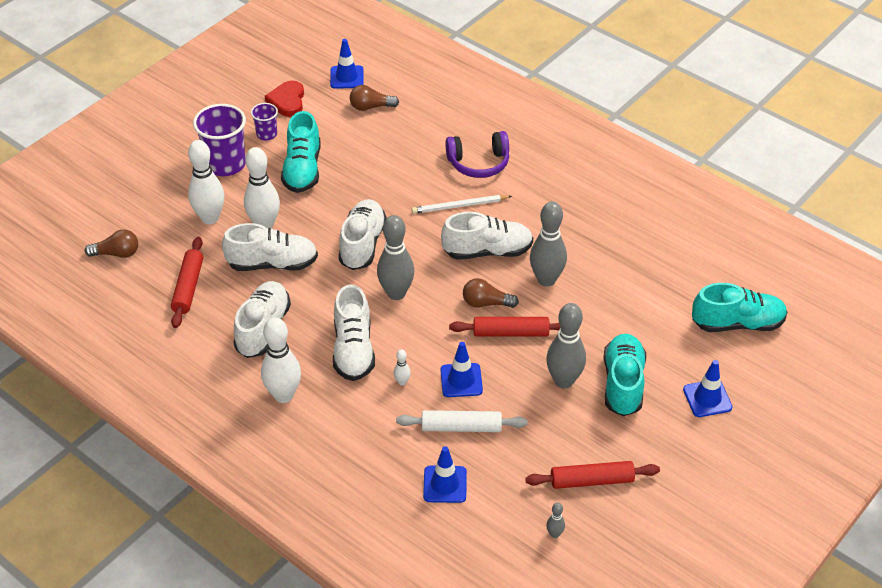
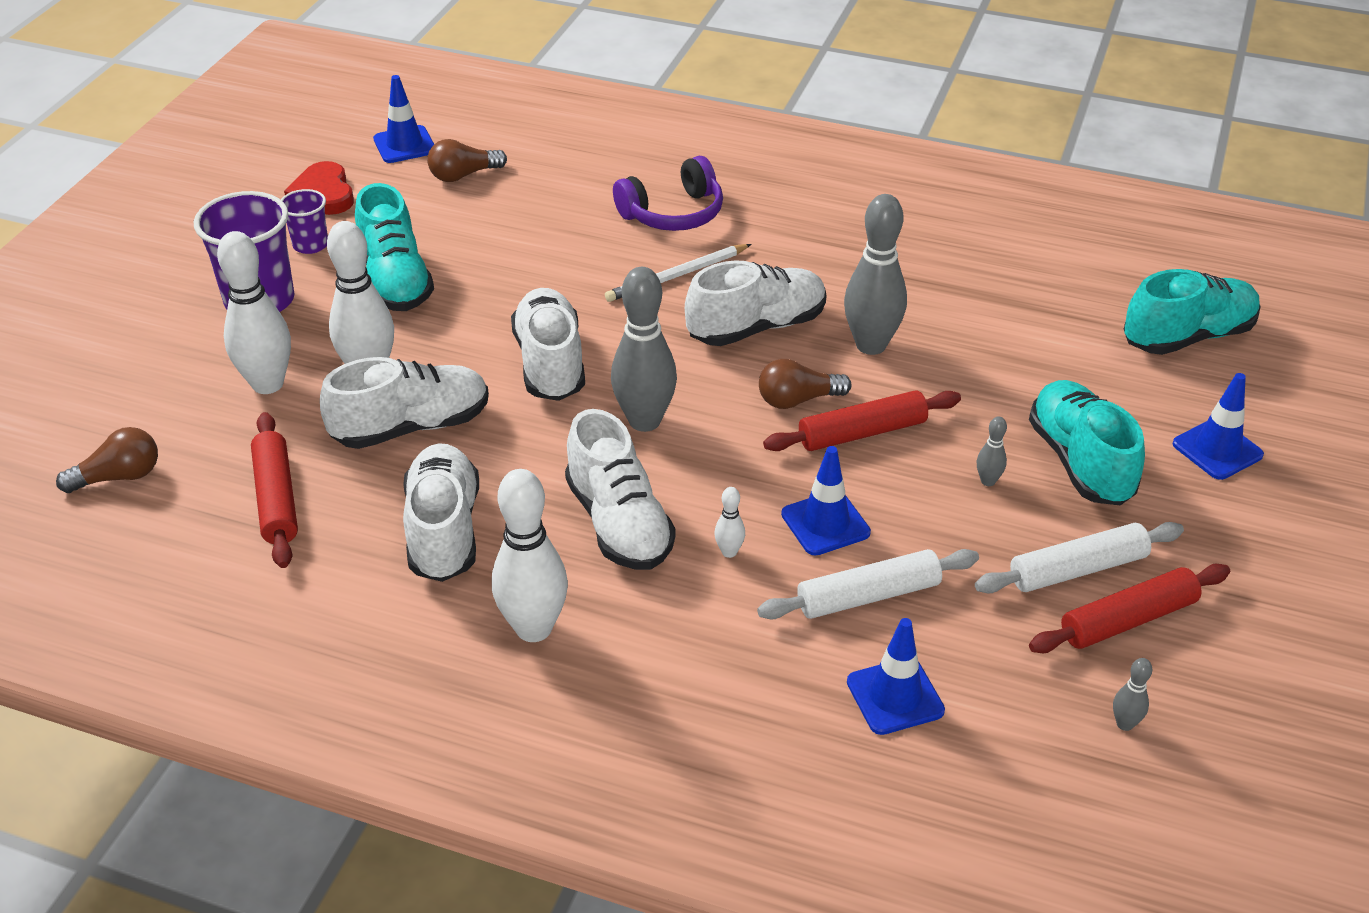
camera: 20 degrees left, 5 degrees down
(564, 381) = (988, 481): grey bowling pin -> grey bowling pin, size x0.43
(582, 445) = (1078, 569): none -> white rolling pin

